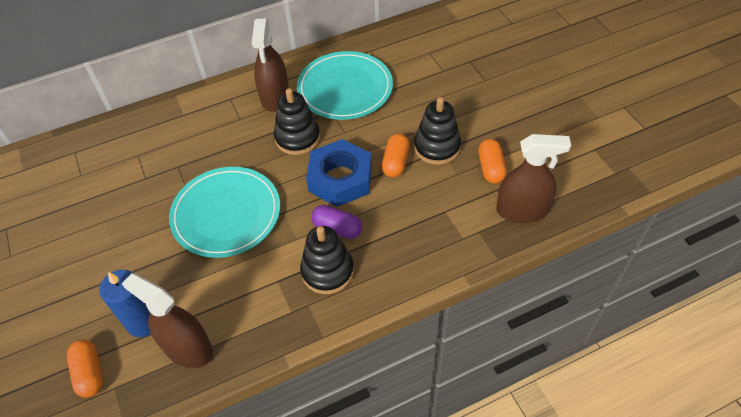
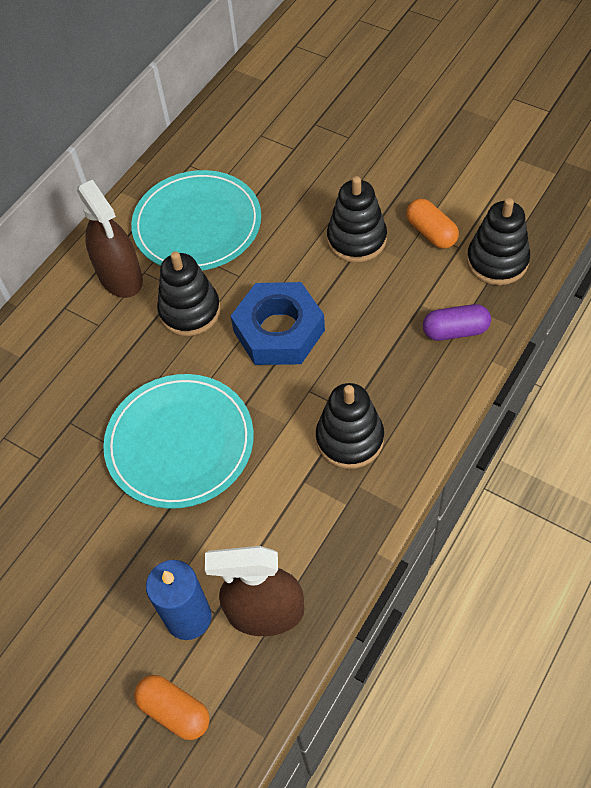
camera: 30 degrees left, 5 degrees up
(337, 228) = (321, 387): purple capsule -> purple capsule (455, 331)
(395, 162) = (325, 280): orange capsule -> none
(522, 210) = (497, 261): brown spray bottle -> black stacking toy

